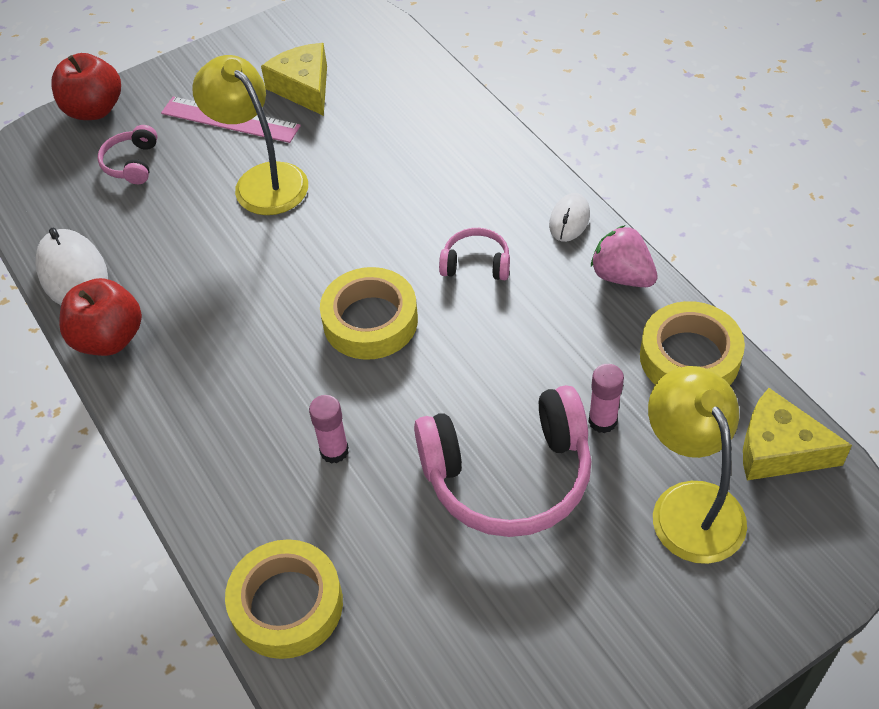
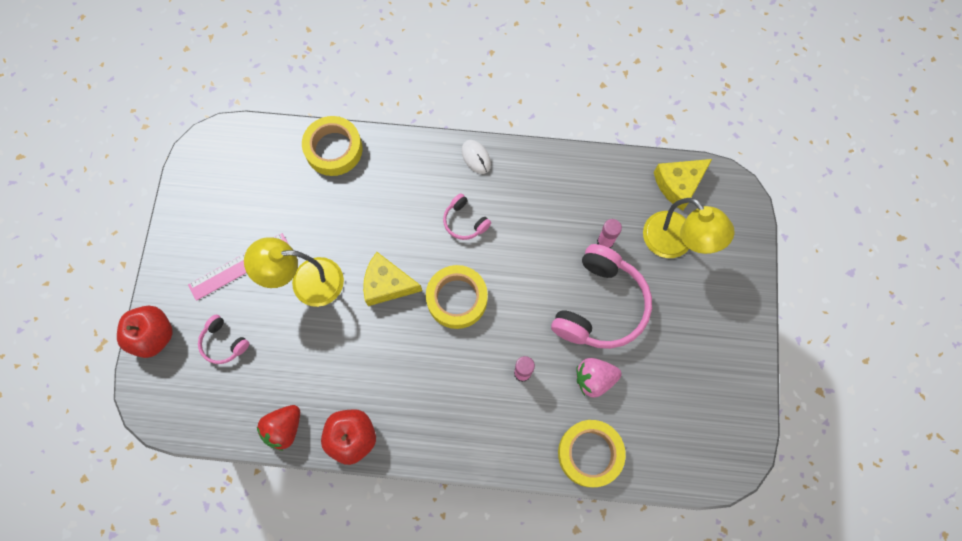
camera: 55 degrees left, 20 degrees up
(73, 273) = (284, 428): white mouse -> red strawberry
(304, 88) = (252, 209): yellow cheese -> yellow cheese (387, 284)
(476, 263) = (464, 222): pink headphones -> pink headphones turned 90 degrees counterclockwise
(622, 276) = (531, 164): pink strawberry -> pink strawberry (594, 379)
(689, 357) = (602, 177): yellow tape -> yellow tape (334, 149)
(690, 504) = (675, 243): yellow lamp -> yellow lamp turned 150 degrees counterclockwise

